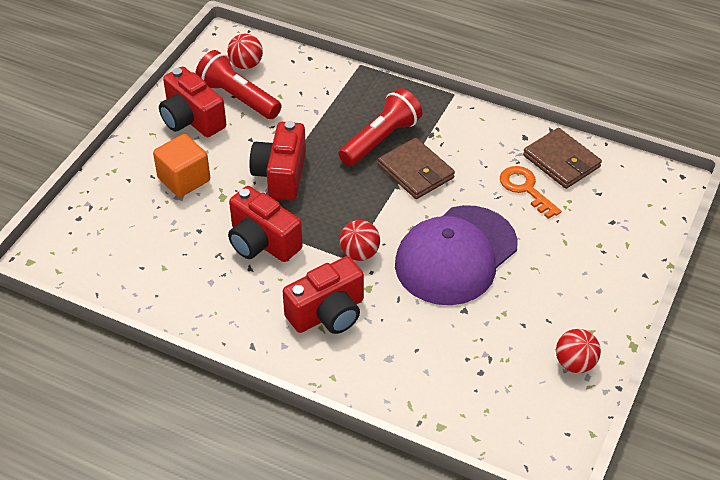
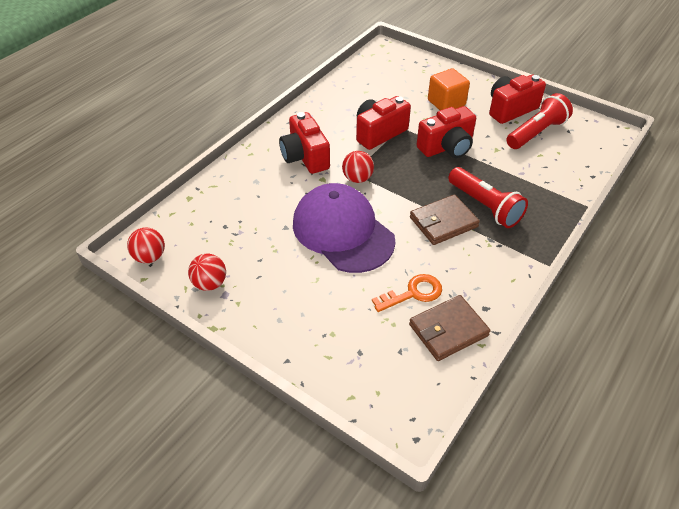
camera: 100 degrees right, 0 degrees up
(246, 65) = (578, 140): red ball -> red ball (150, 257)
(281, 175) = (446, 147): red camera -> red camera turned 135 degrees clockwise

